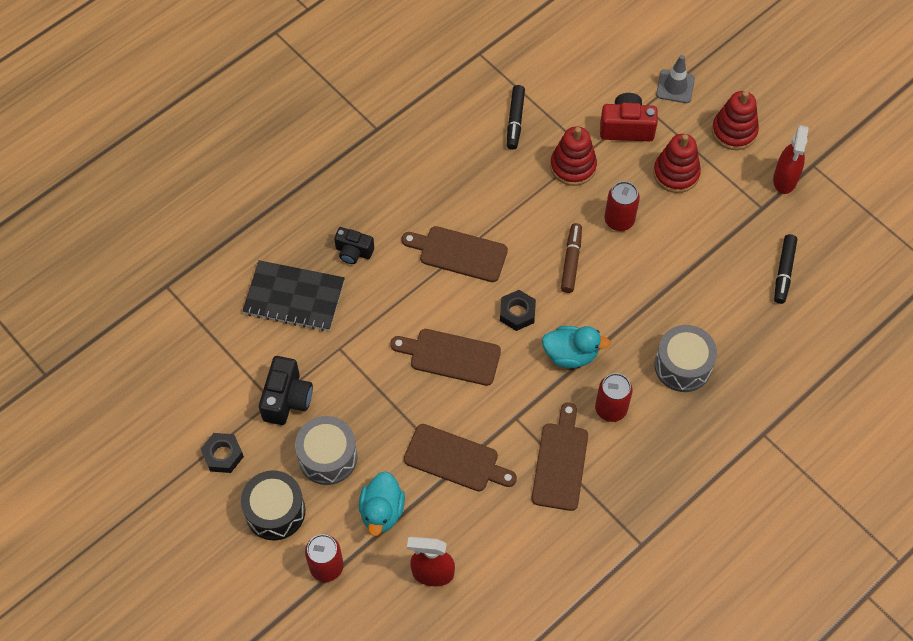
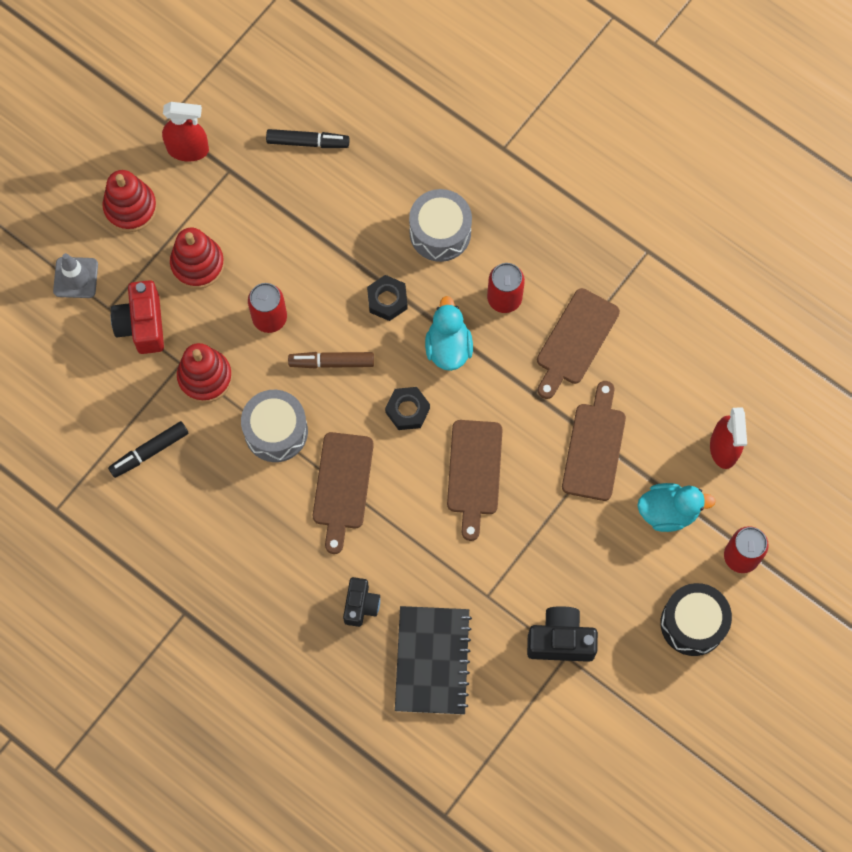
camera: 100 degrees left, 10 degrees up
(223, 455) = (641, 695): black nut -> black nut (387, 300)
(328, 457) = (619, 581): grey drum -> grey drum (276, 431)
(515, 120) = (149, 451): black marker -> black marker turned 150 degrees clockwise
(560, 462) = (575, 340): brown cutting board -> brown cutting board turned 60 degrees counterclockwise

